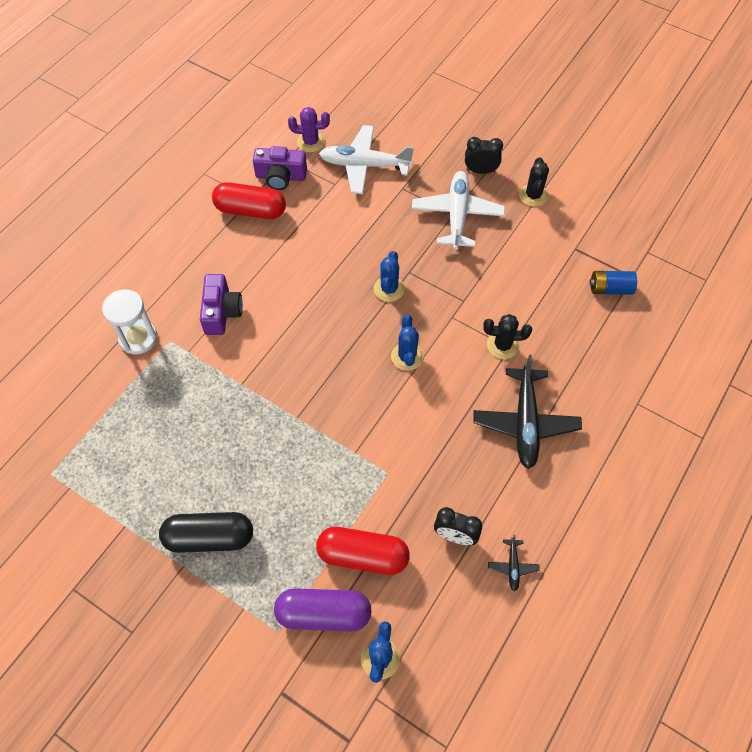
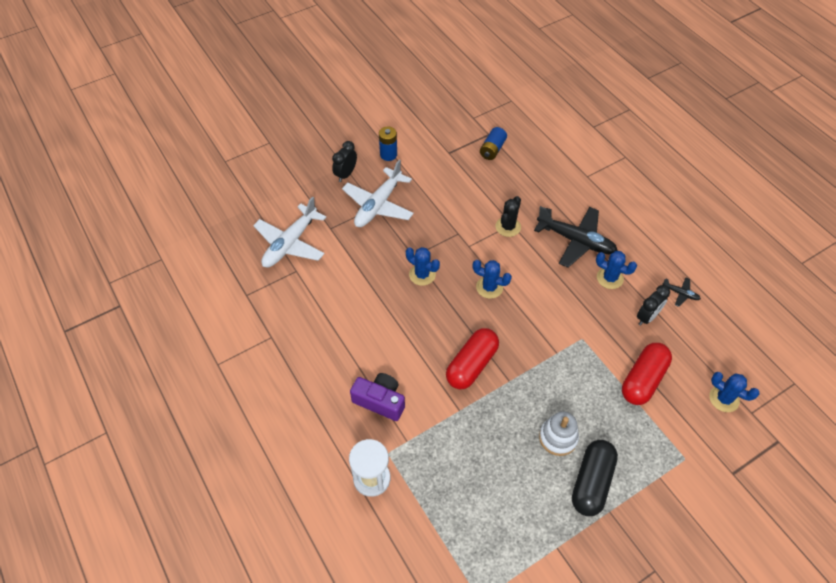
camera: 65 degrees left, 5 degrees down
(249, 487) = (558, 437): none -> white stacking toy
(250, 210) = (284, 341): red capsule -> red capsule (471, 365)
(280, 177) = (262, 306): purple camera -> none
(311, 142) = (239, 271): purple cactus -> none
(323, 614) = (680, 422): purple capsule -> none
(457, 215) = (378, 205): white plane -> white plane turned 90 degrees counterclockwise
(490, 477) = (609, 278): none -> blue cactus
(533, 195) = (388, 154): black cactus -> blue battery

